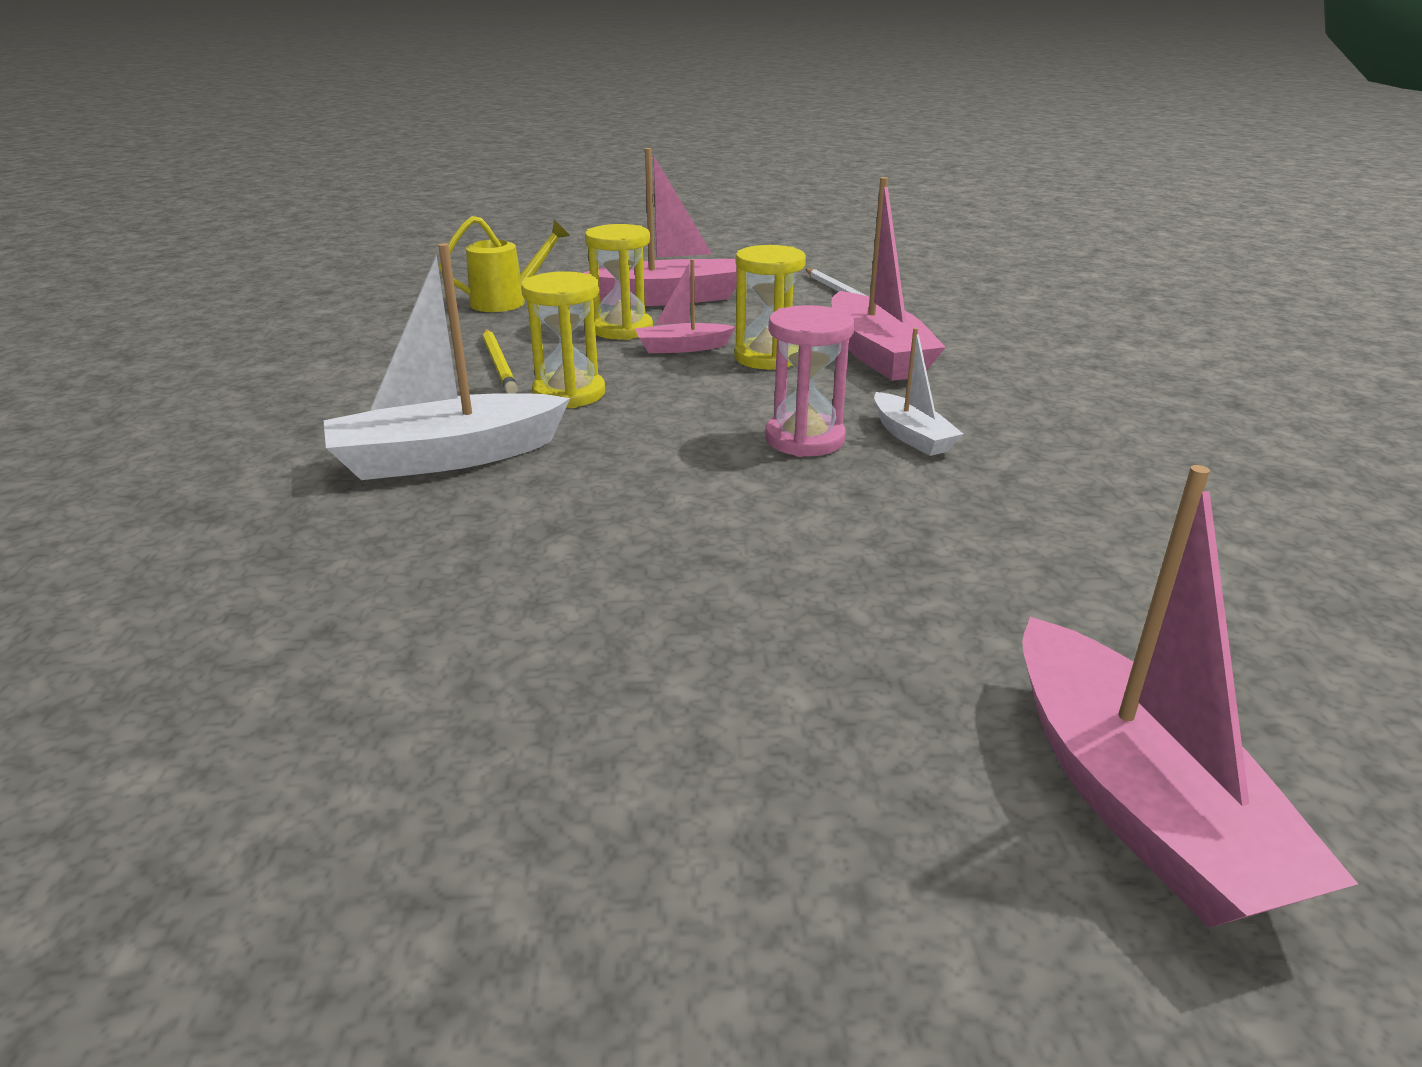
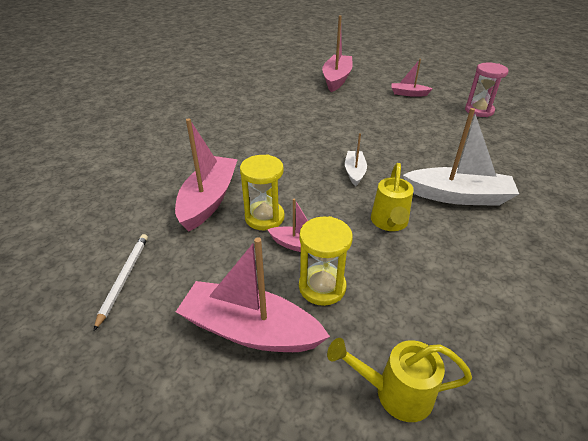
camera: 150 degrees left, 10 degrees up
(499, 364) = (422, 269): yellow pencil -> none
(569, 394) = (389, 223): yellow hourglass -> yellow watering can
(715, 813) = (408, 94): none -> pink boat
(804, 439) = (307, 160): pink hourglass -> pink hourglass (479, 111)
(911, 436) = (267, 150): white boat -> white boat (354, 172)

